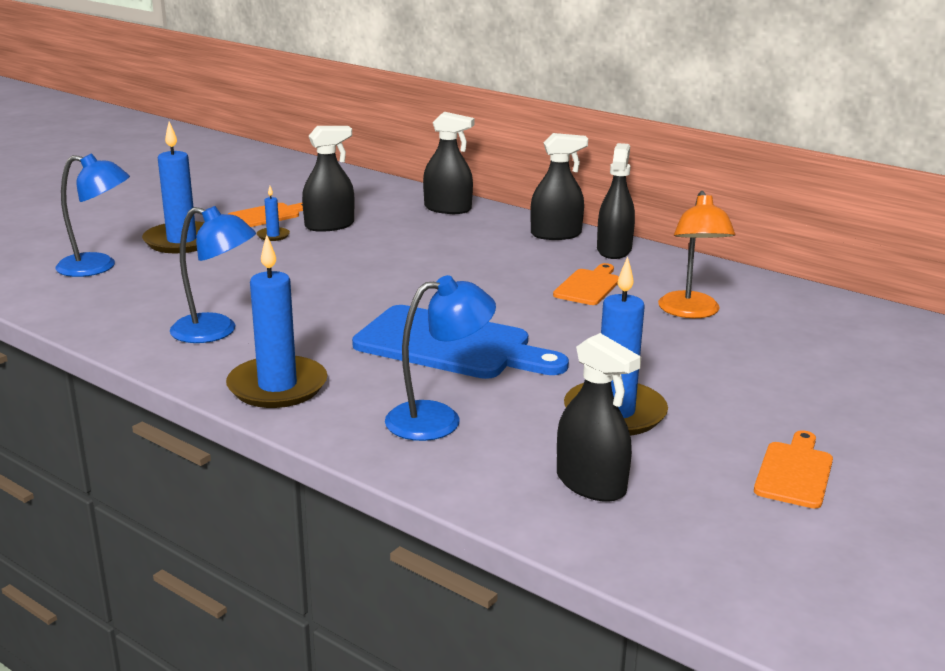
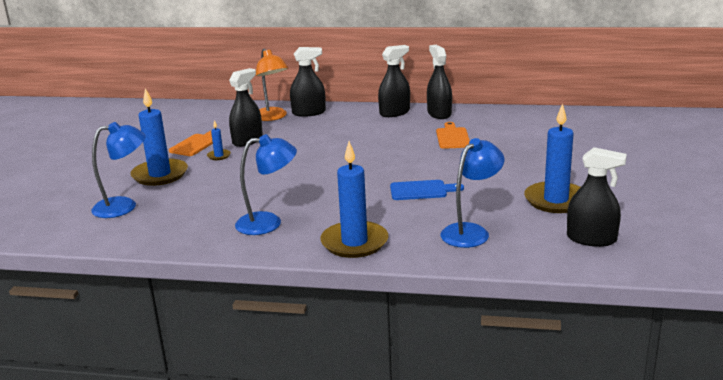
camera: 25 degrees left, 0 degrees up
(450, 345) = (421, 190): blue cutting board -> blue cutting board, size x0.52
(691, 312) = (524, 137): orange lamp -> orange lamp (272, 117)
(794, 472) = (674, 203): orange cutting board -> none

